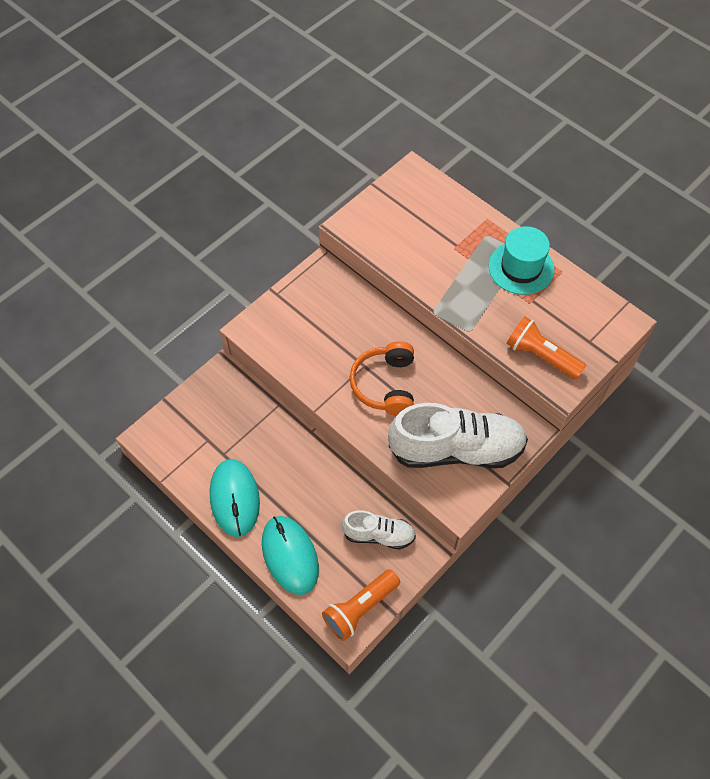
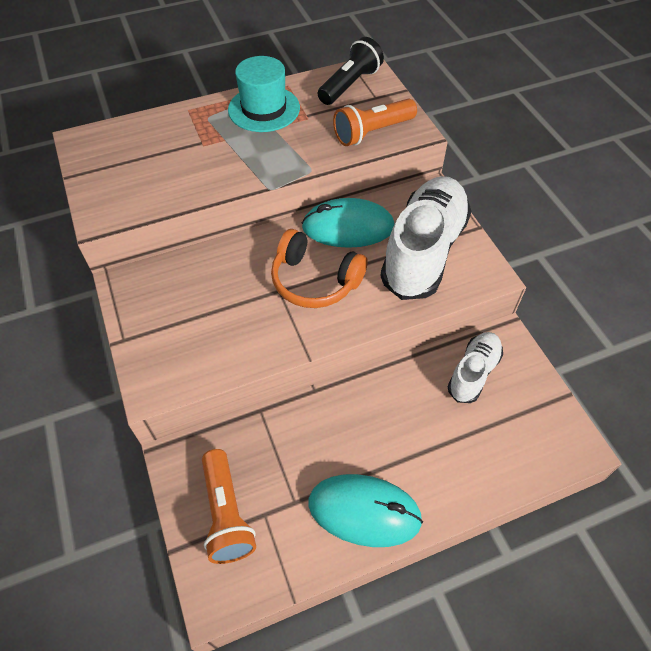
camera: 65 degrees left, 5 degrees down
(290, 555) = (466, 474): turquoise mouse -> turquoise mouse (348, 227)
(360, 608) = (555, 425): orange flashlight -> orange flashlight (226, 513)
(593, 316) = (350, 85): none -> black flashlight

